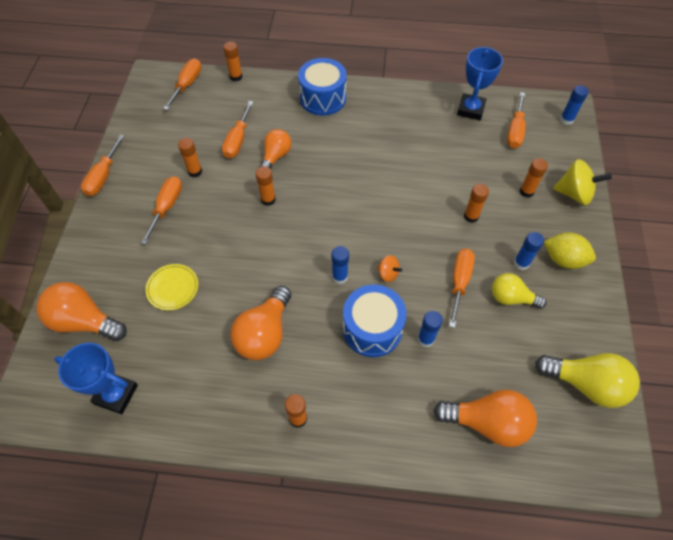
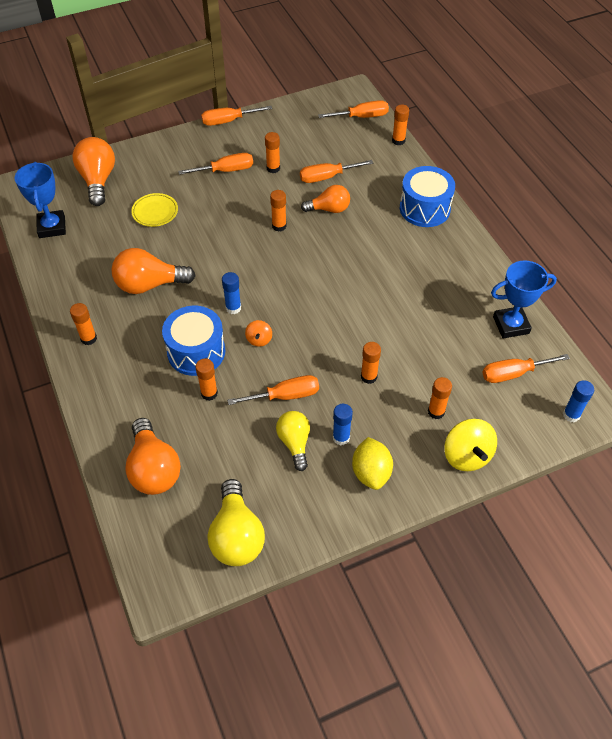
camera: 60 degrees right, 5 degrees down
(426, 339) = (209, 393): blue glue stick -> orange glue stick

